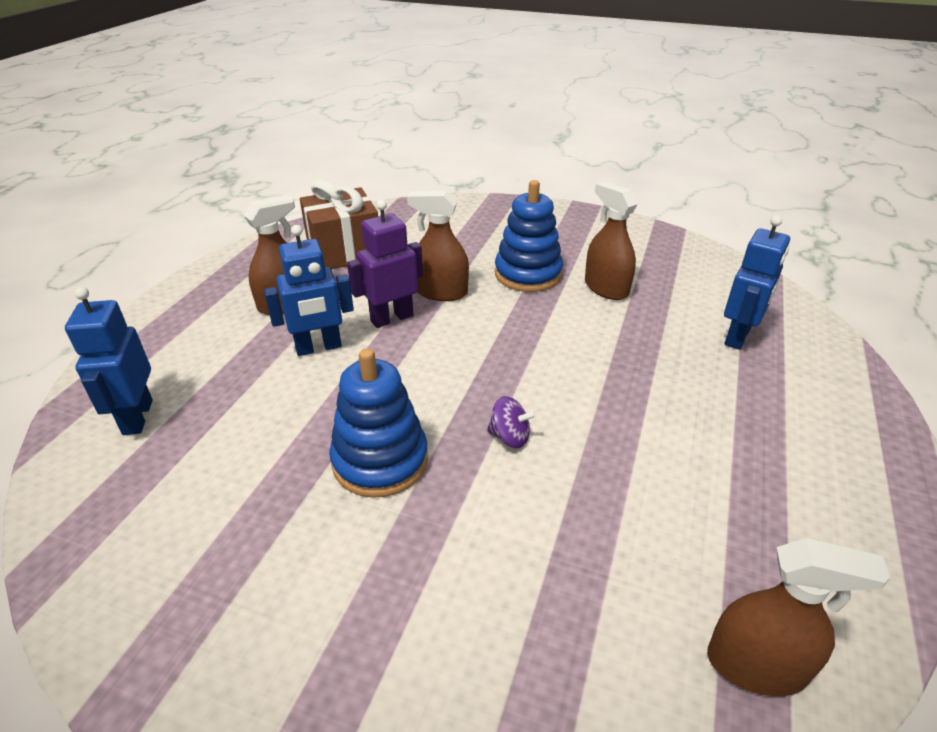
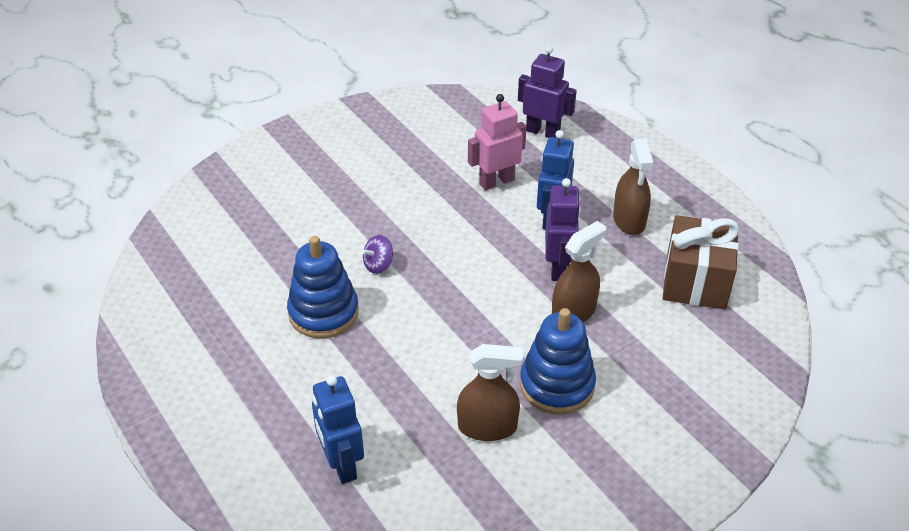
camera: 125 degrees right, 5 degrees up
(137, 417) = (543, 132): blue robot -> purple robot
(276, 413) = (496, 181): none -> pink robot
(380, 460) = (415, 206): blue stacking toy -> blue stacking toy (323, 313)
(756, 665) = (171, 268): brown spray bottle -> none

